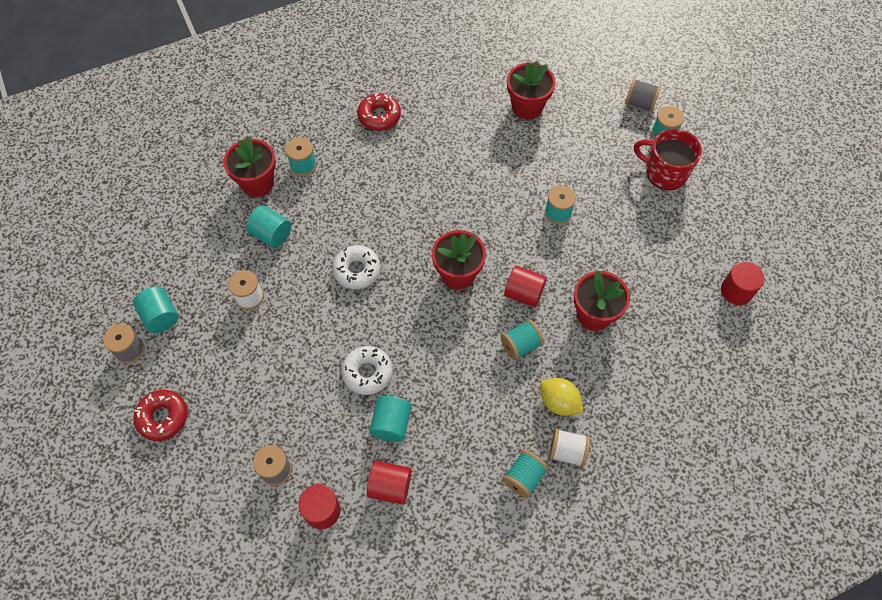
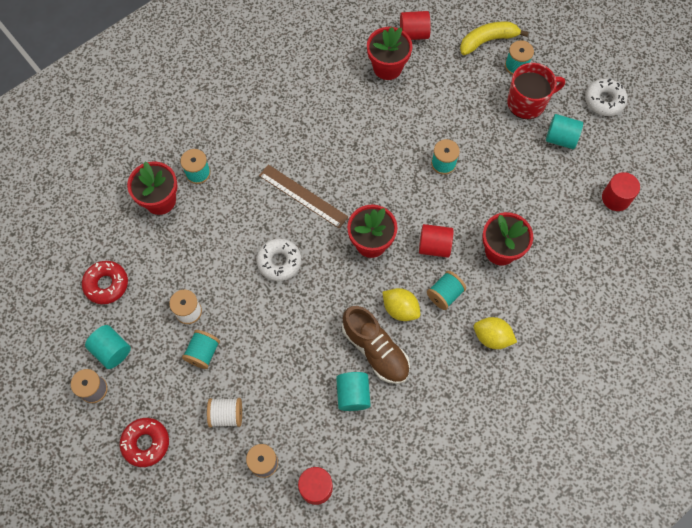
camera: 15 degrees left, 5 degrees up
(271, 234) = (189, 247): turquoise cylinder -> turquoise cylinder (560, 138)
(367, 373) = (318, 354): white donut -> white donut (604, 100)
(379, 116) = (254, 108): red donut -> red donut (106, 284)
(390, 486) = (368, 450): red cylinder -> red cylinder (414, 34)
(402, 212) = (303, 196): none -> brown ruler
(429, 384) = (375, 350): none -> brown shoe
(468, 348) = (400, 309): none -> yellow lemon
(523, 477) = (480, 411): turquoise spool -> turquoise spool (203, 353)
(567, 452) = (511, 379): white spool -> white spool (226, 415)
(640, 103) = (488, 41): grey spool -> yellow banana
(665, 173) = (527, 103): red mug -> red mug turned 150 degrees clockwise

